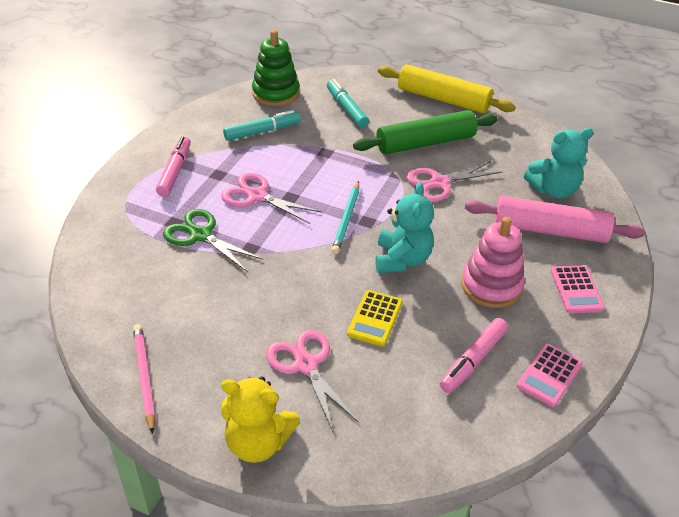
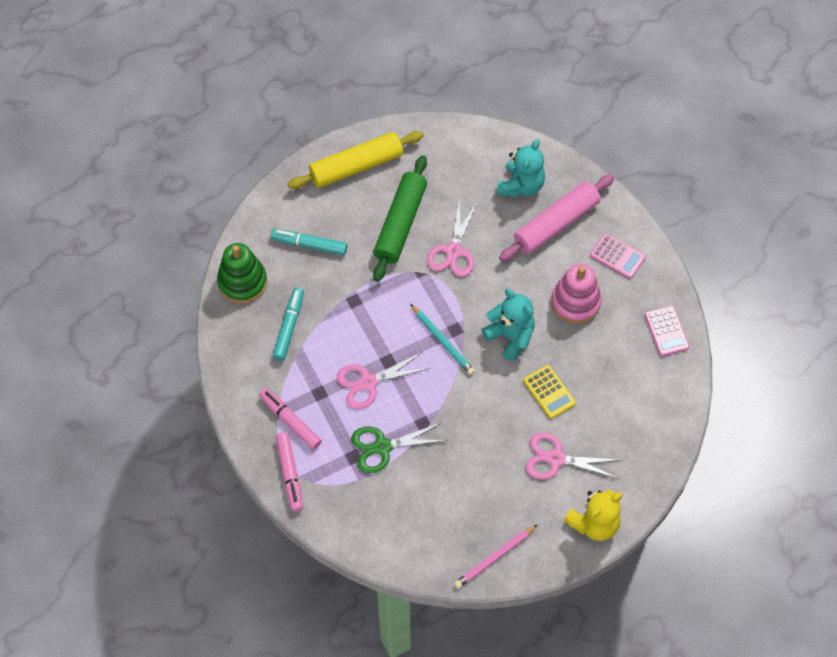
camera: 50 degrees left, 20 degrees up
(144, 377) = (494, 557): pink pencil -> pink pencil turned 60 degrees counterclockwise
(473, 360) = (624, 363): pink marker -> pink marker (290, 474)

